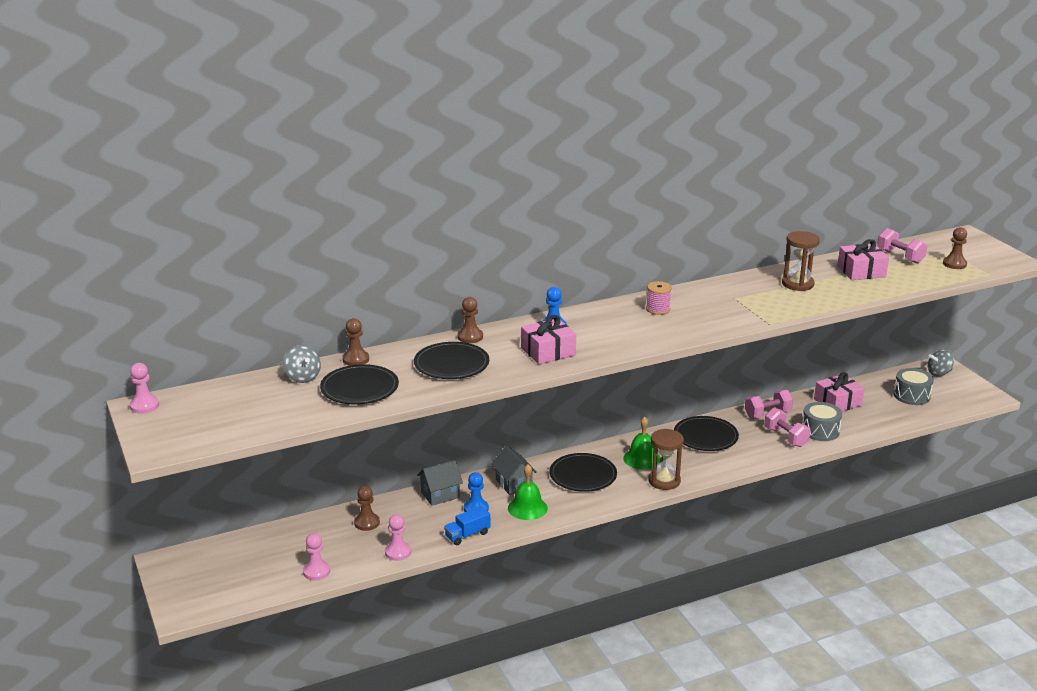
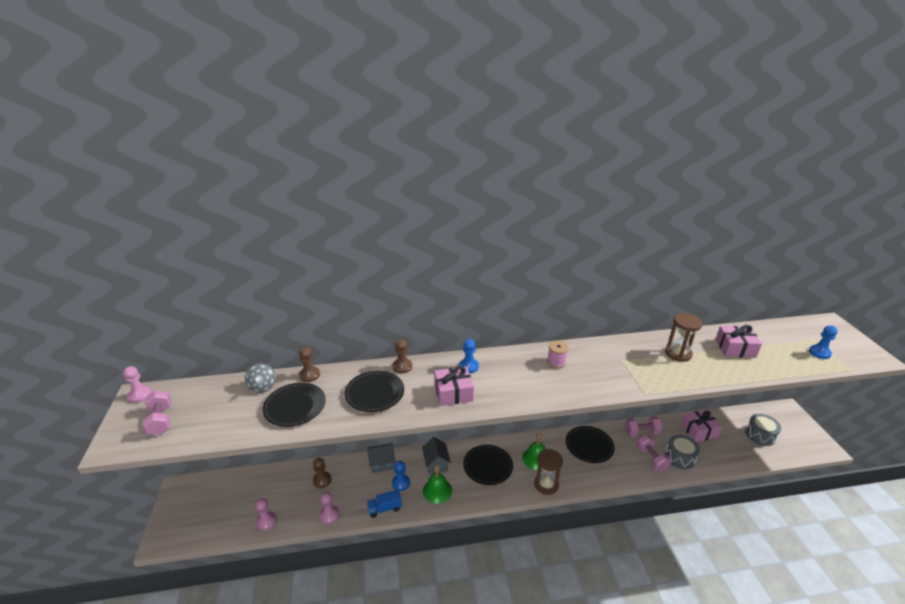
camera: 15 degrees right, 5 degrees up
(900, 257) = (771, 338): pink dumbbell -> pink dumbbell (161, 421)
(939, 373) = (785, 416): grey spinning top -> none
(954, 264) = (819, 352): brown pawn -> blue pawn

